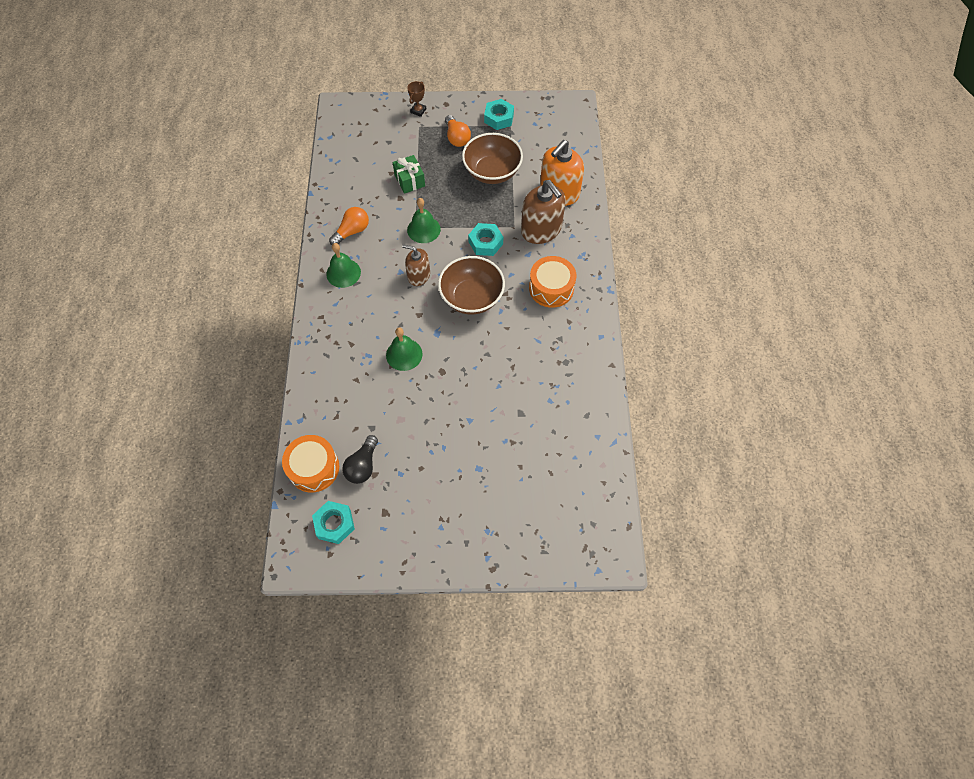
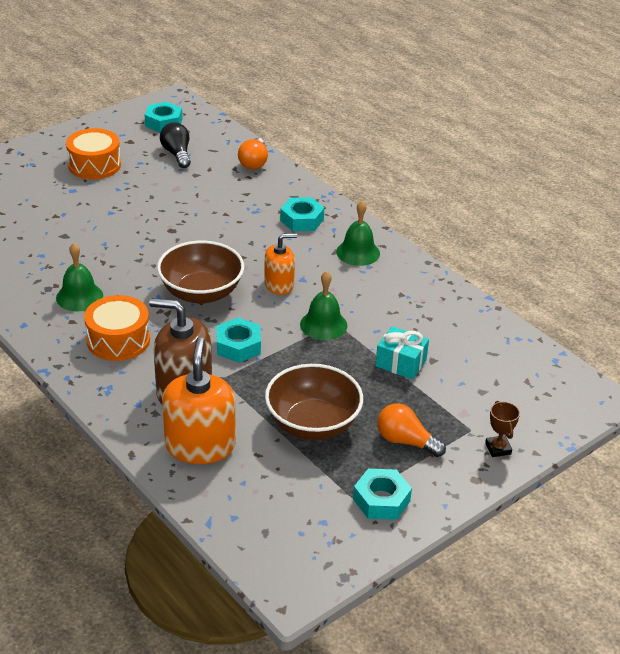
camera: 140 degrees right, 25 degrees down
(314, 468) = (216, 138): orange drum -> orange drum (94, 165)
(346, 325) = (302, 220): none -> turquoise nut
(352, 231) = (397, 287): orange light bulb -> orange light bulb (254, 162)
(404, 354) = (222, 225): green bell -> green bell (79, 296)
(409, 180) = (401, 363): green gift -> turquoise gift
(418, 275) = (279, 284): brown soap dispenser -> orange soap dispenser

